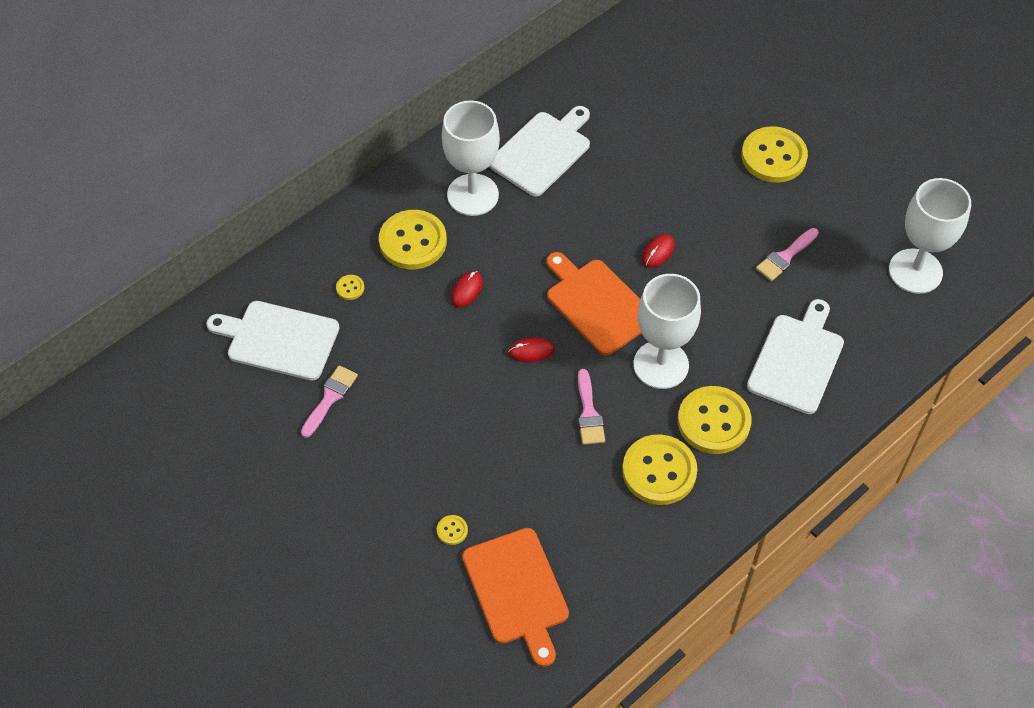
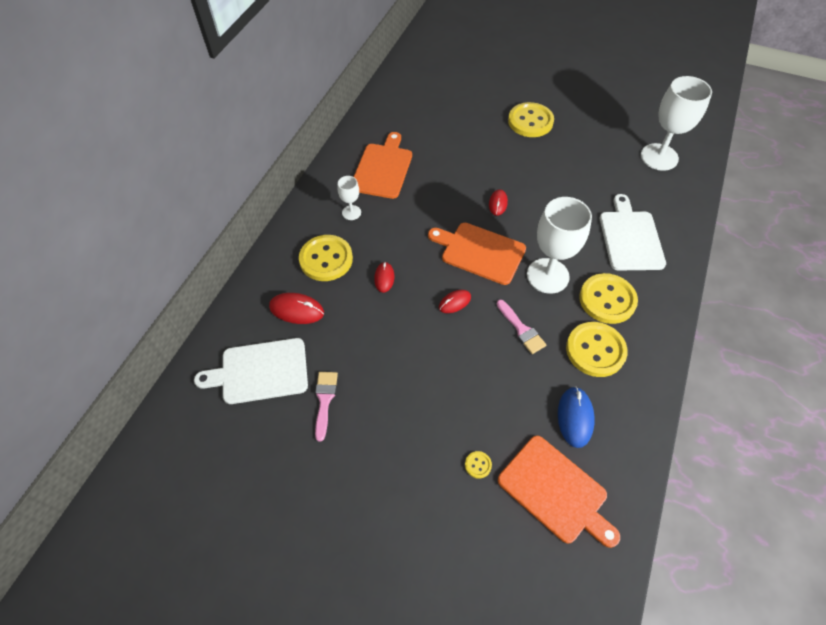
camera: 25 degrees left, 0 degrees up
(350, 288) = (297, 310): yellow button -> red mouse
(472, 195) = (351, 212): white goblet -> white goblet, size x0.49
(542, 151) = (382, 168): white cutting board -> orange cutting board
(587, 530) = (575, 417): none -> blue mouse
(785, 257) = (578, 177): pink brush -> none

